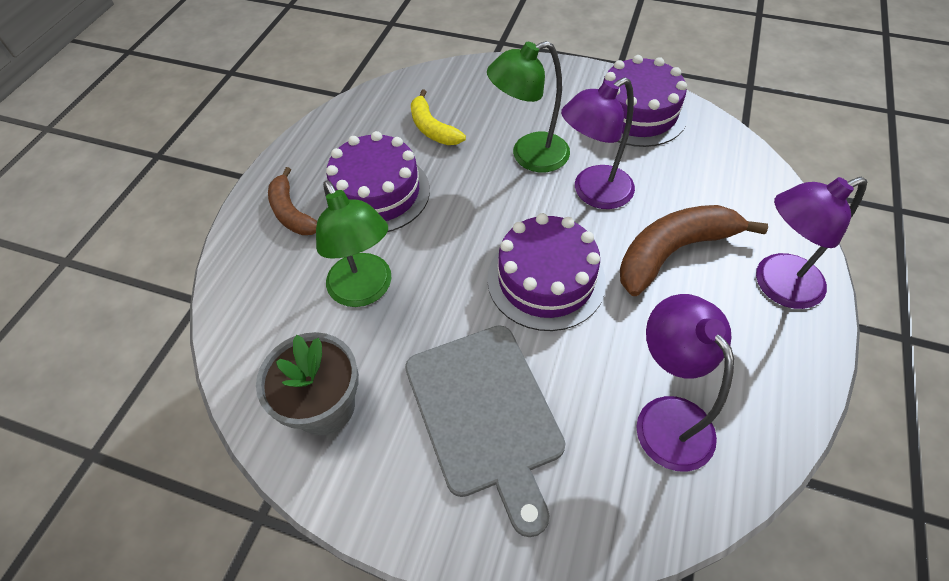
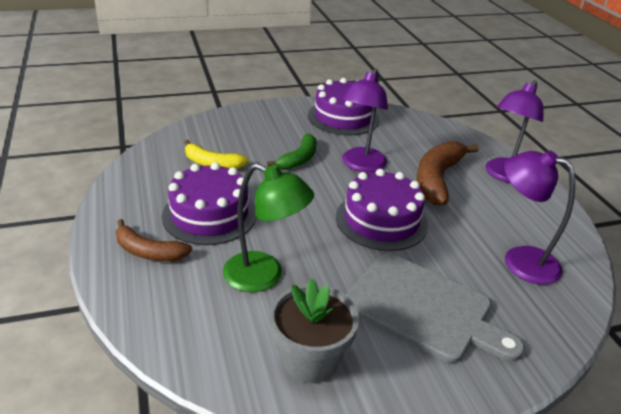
camera: 40 degrees left, 20 degrees down
(529, 156) = (299, 159): green lamp -> green banana

